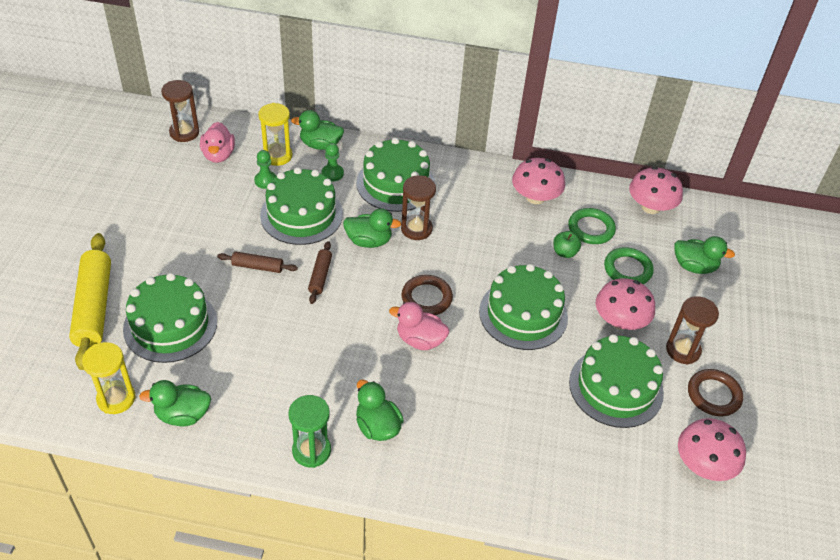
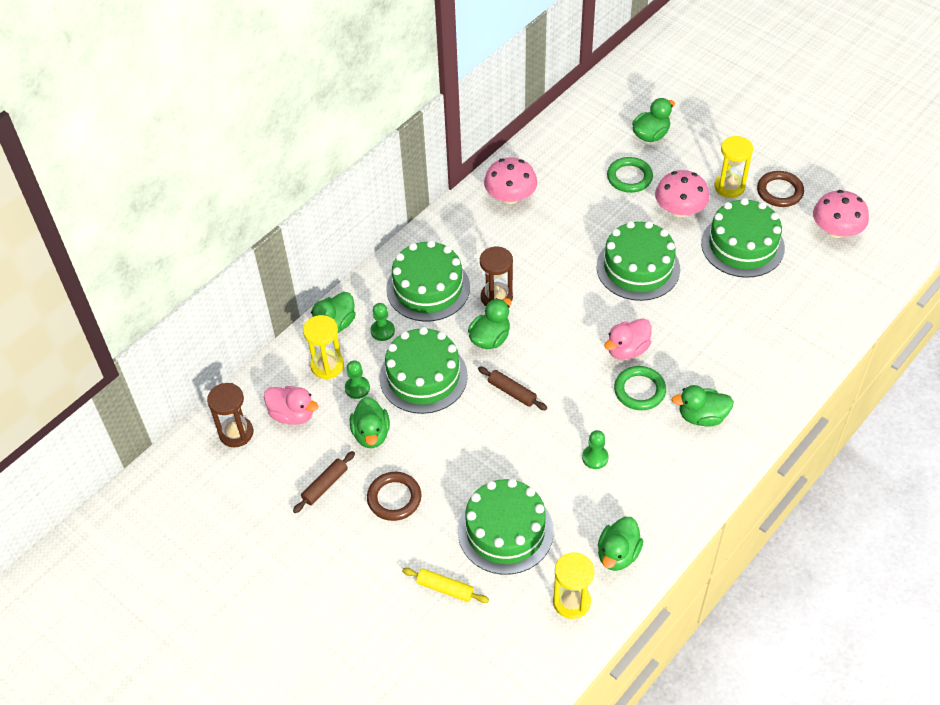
camera: 55 degrees left, 5 degrees up
(94, 307) = (445, 588): yellow rolling pin -> yellow rolling pin, size x0.50
(225, 205) = (371, 434): none -> green duck
(257, 267) = (471, 436): brown rolling pin -> brown rolling pin (325, 485)
(282, 360) = (595, 458): none -> green pawn
(311, 451) = (703, 472): green hourglass -> none
(426, 298) = (583, 325): brown ring -> brown ring (394, 498)
(564, 252) = (587, 208): green apple -> none
(591, 229) = (571, 178): green ring -> green ring (639, 390)
(650, 207) = (570, 127): pink mushroom -> none
(683, 350) = (729, 187): brown hourglass -> yellow hourglass

